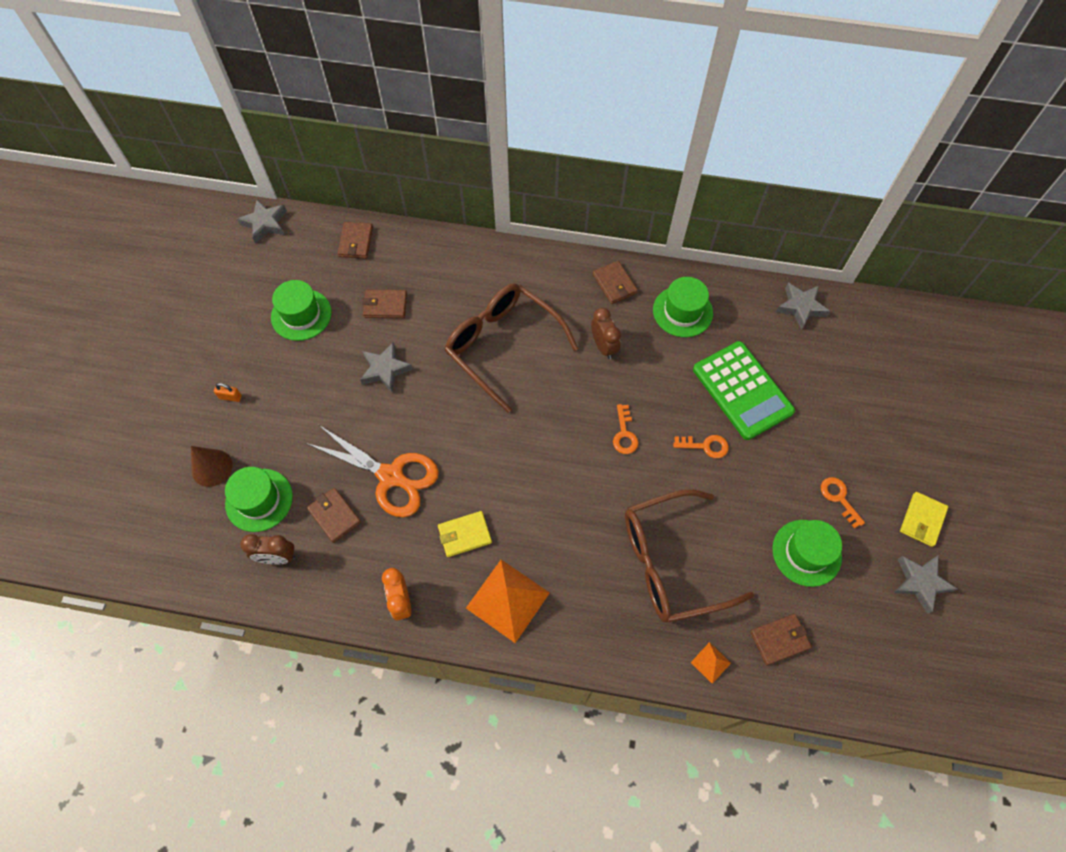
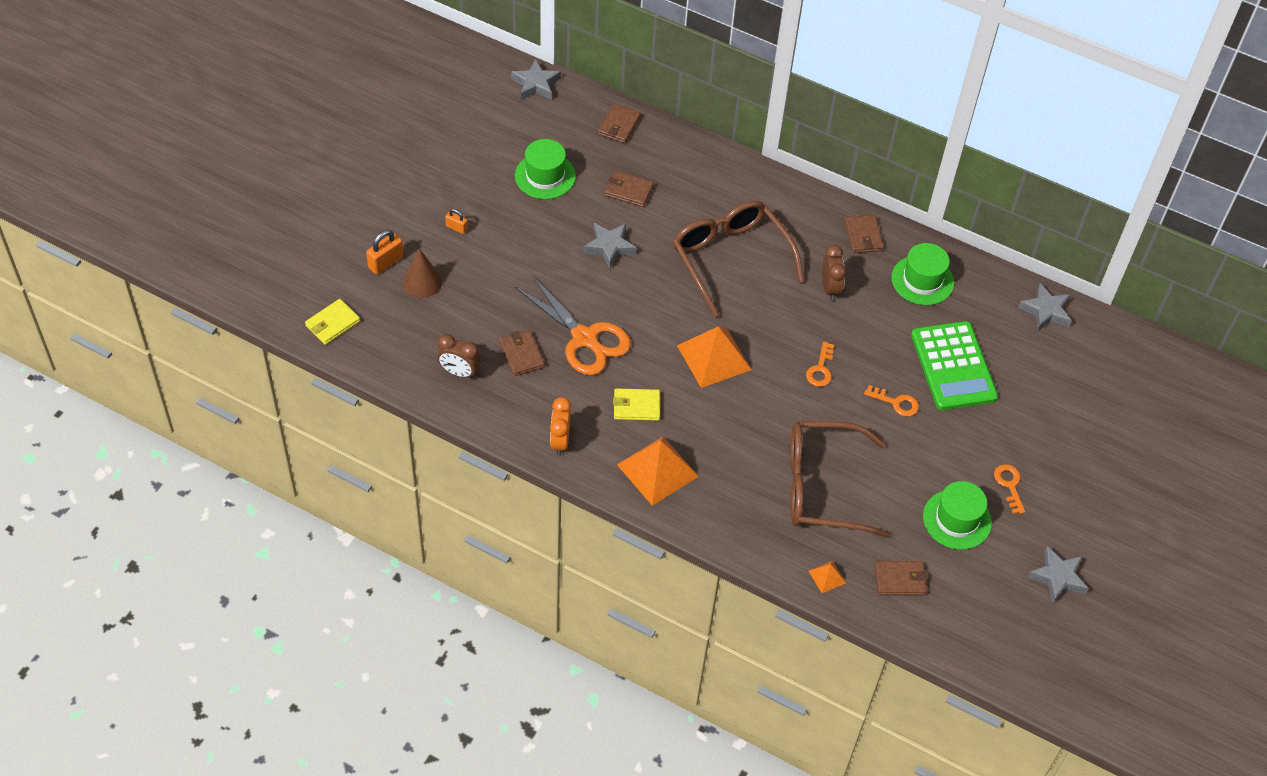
camera: 15 degrees right, 10 degrees down
(169, 458) = (386, 262): none -> orange padlock
(259, 500) = (457, 321): green hat -> none
(521, 455) = (714, 357): none -> orange pyramid
(922, 520) = (1084, 528): yellow wallet -> yellow wallet (332, 324)

